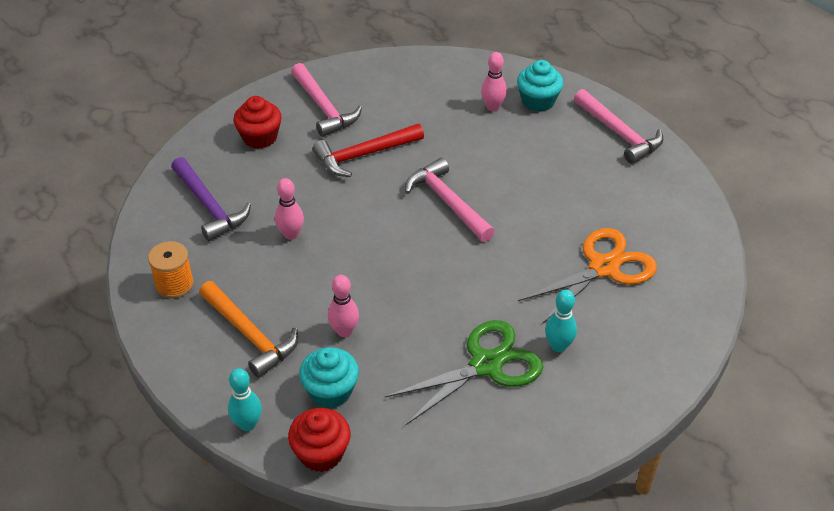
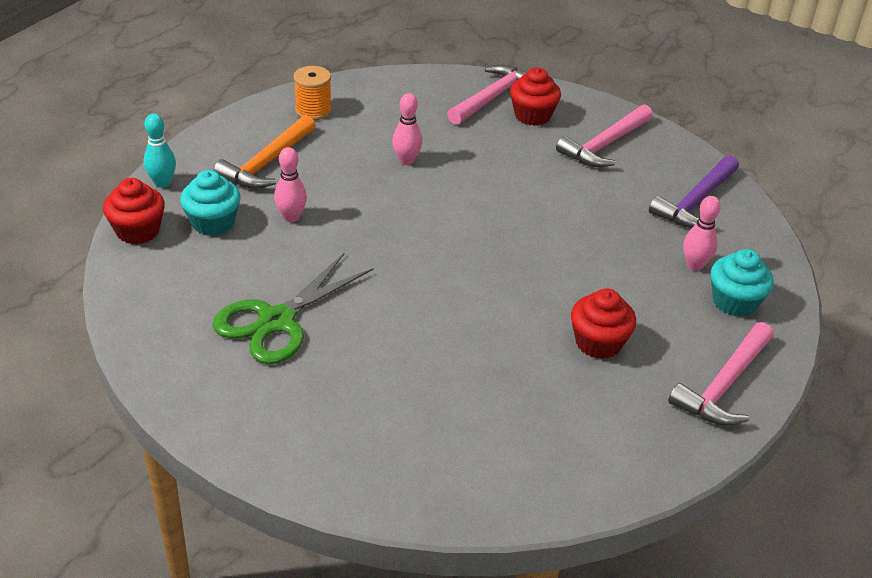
camera: 70 degrees right, 5 degrees down
(209, 206) = (420, 107): purple hammer -> purple hammer (696, 202)
(364, 155) = (548, 184): red hammer -> none
(447, 202) = (508, 255): pink hammer -> pink hammer (492, 97)
(486, 365) = (277, 321): green scissors -> green scissors turned 90 degrees clockwise
(558, 346) = (323, 374): turquoise bowling pin -> none
(562, 181) = (598, 343): none -> red cupcake
(604, 268) = (464, 398): orange scissors -> none

